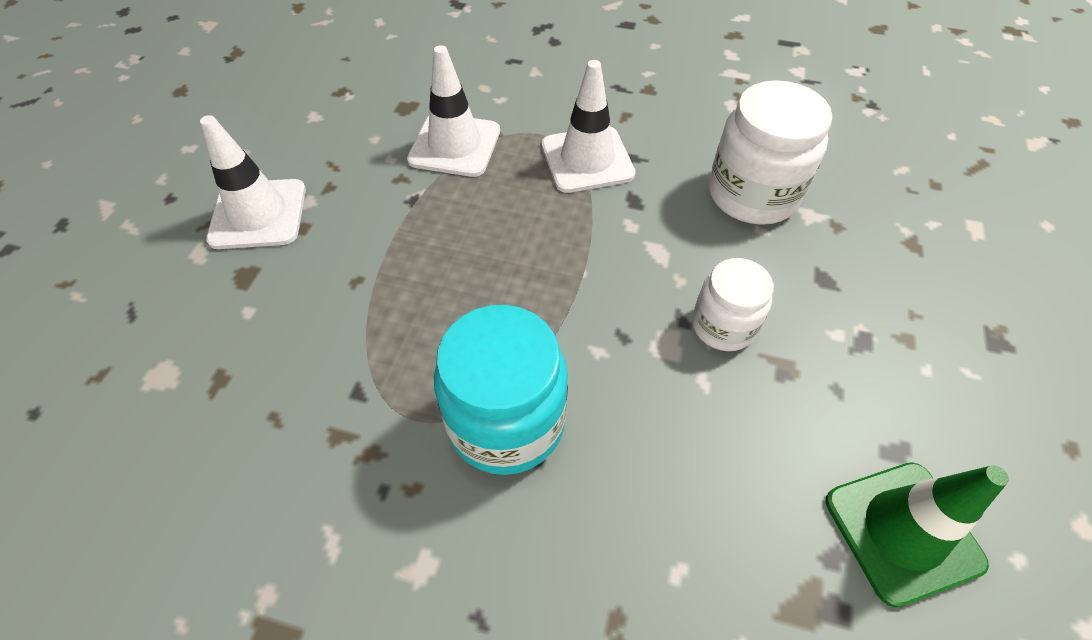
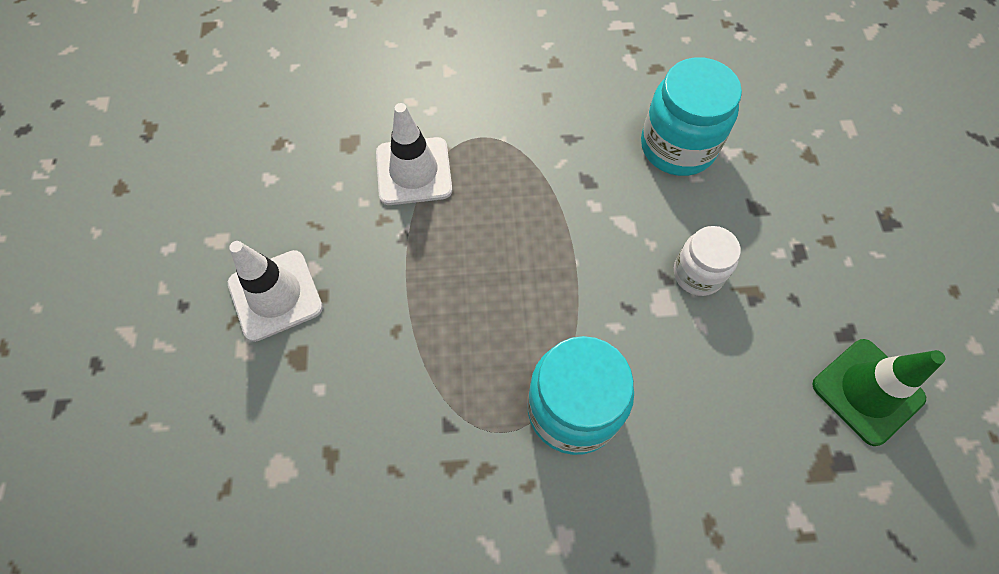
camera: 20 degrees left, 10 degrees up
(587, 160) = (533, 152): white traffic cone -> none
(752, 195) = (677, 146): white jar -> turquoise jar

